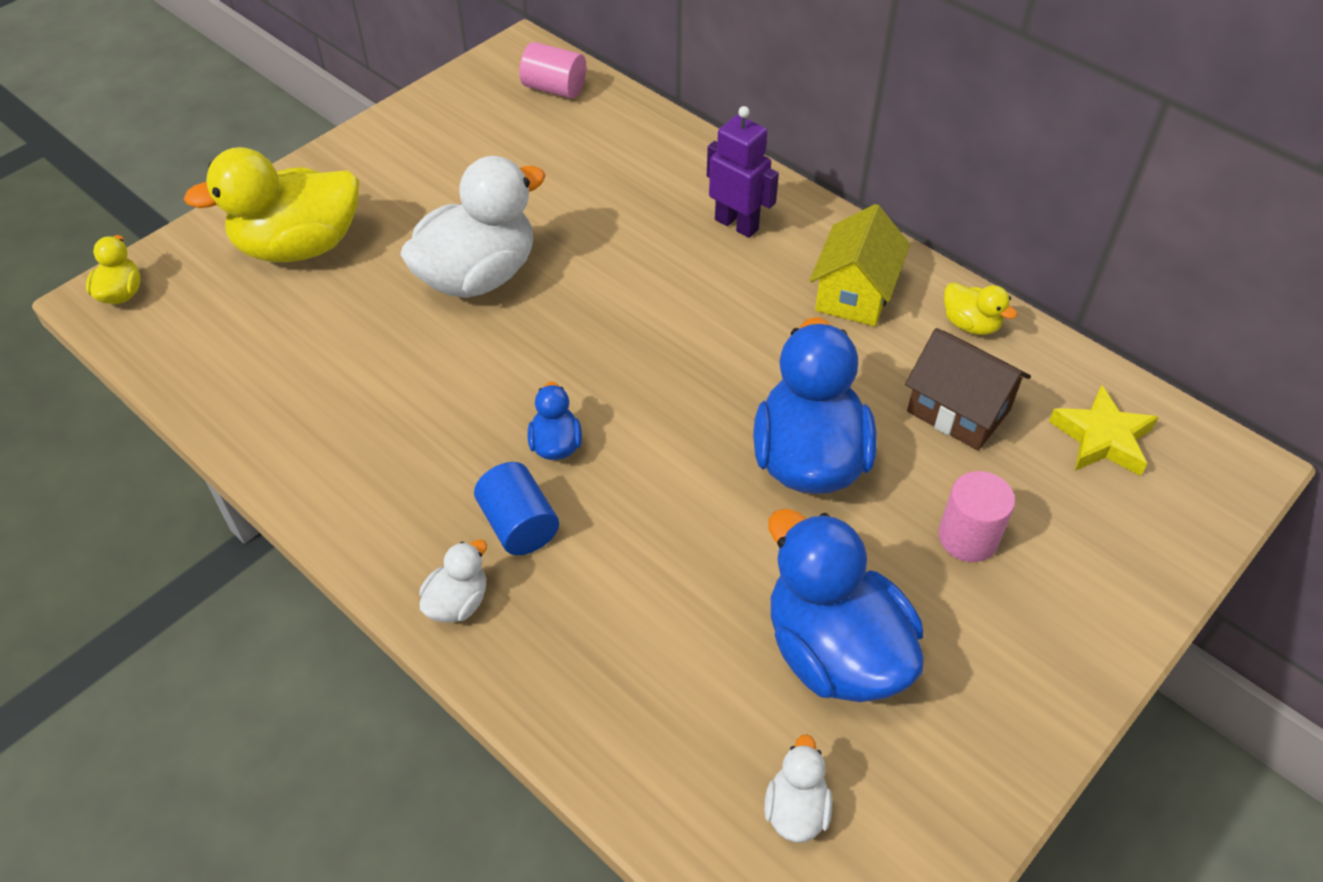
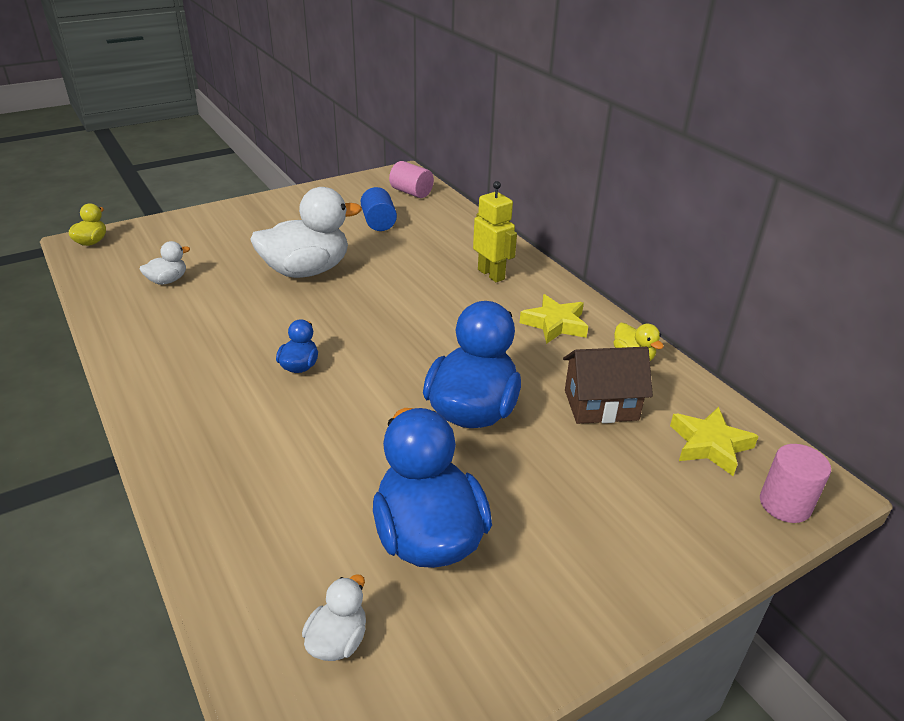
camera: 15 degrees right, 15 degrees down
(299, 246) = (209, 238): yellow duck -> none
(458, 602) = (175, 440): white duck -> white duck (168, 280)
(519, 525) = (246, 405): blue cylinder -> blue cylinder (378, 223)
(737, 224) = (491, 274): purple robot -> yellow robot
(854, 293) = (555, 324): yellow house -> yellow star
(958, 410) = (601, 405): brown house -> brown house turned 60 degrees counterclockwise
(968, 537) = (572, 485): pink cylinder -> pink cylinder (785, 504)

